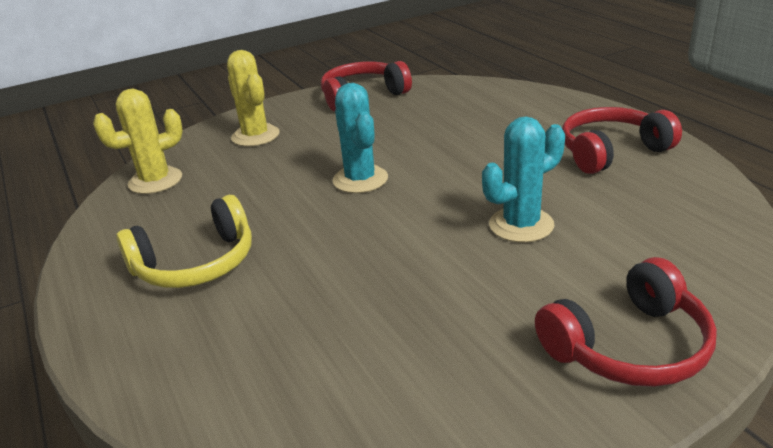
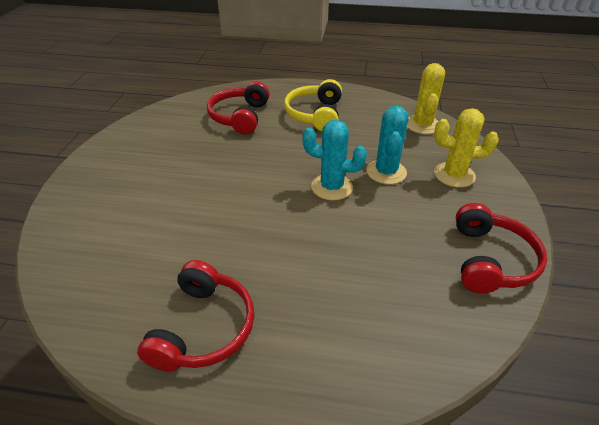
camera: 125 degrees right, 10 degrees up
(521, 225) = (200, 214): turquoise cactus -> turquoise cactus (386, 172)
(628, 346) = (94, 184): red headphones -> red headphones (240, 117)

